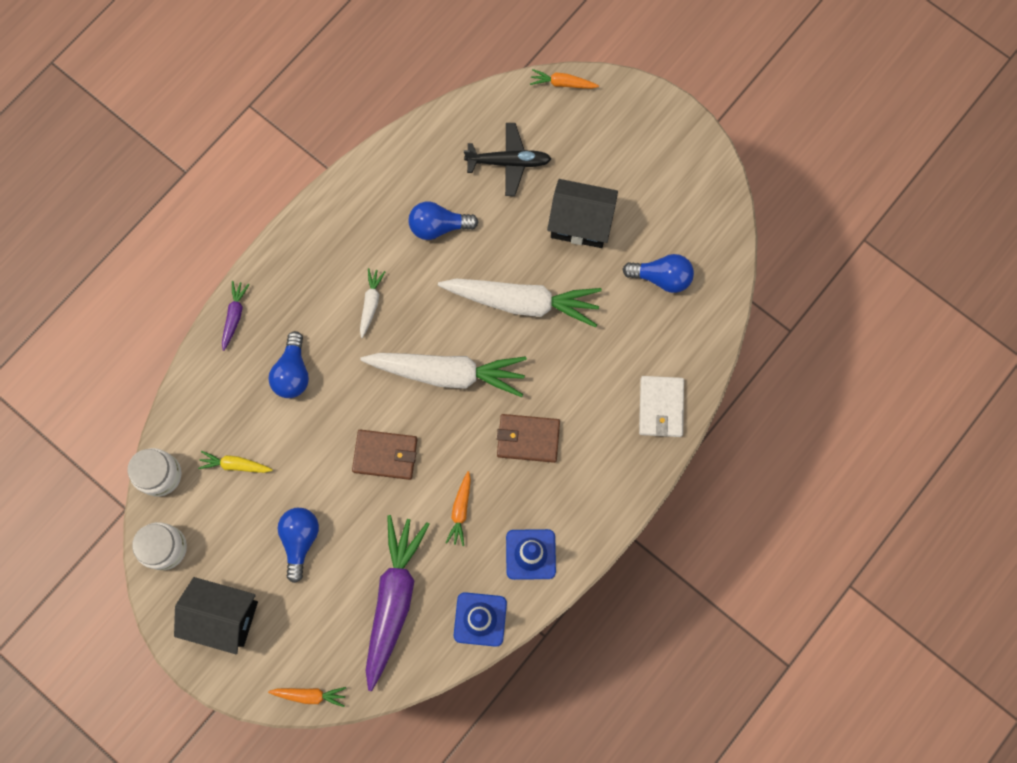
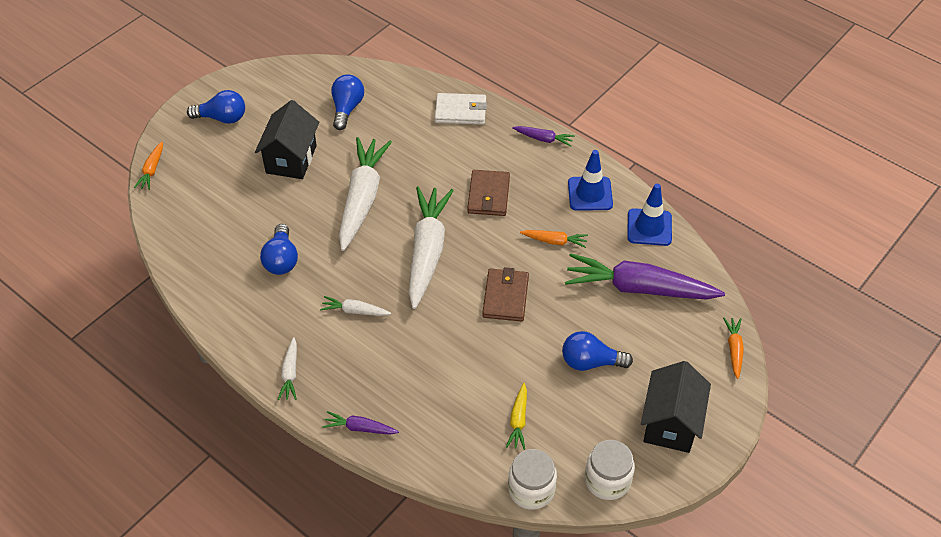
camera: 90 degrees left, 25 degrees down
(293, 373) = (423, 374): blue light bulb -> blue light bulb (222, 118)
(299, 247) = (290, 373): none -> white carrot
(508, 162) = (224, 208): black plane -> none
(617, 504) = (543, 139): none -> purple carrot

